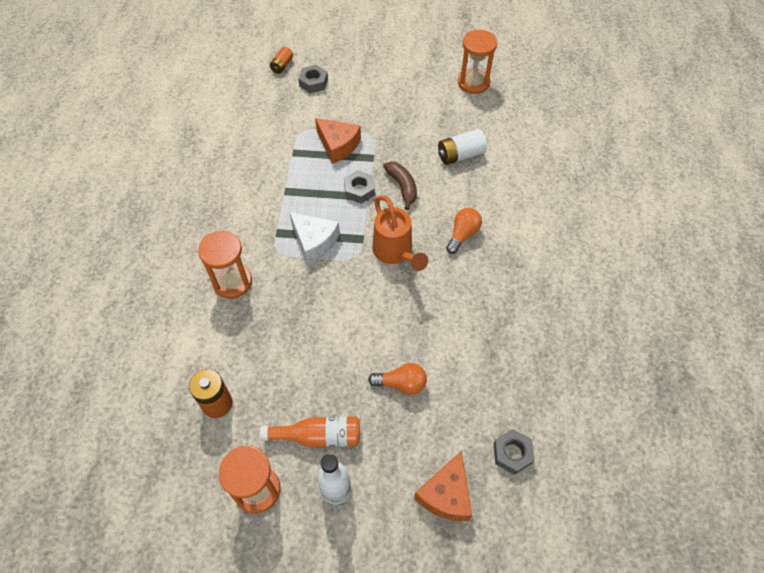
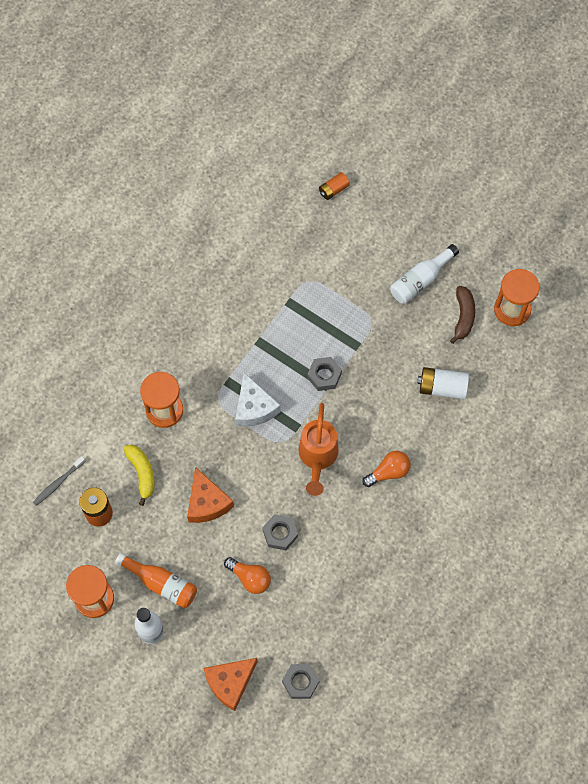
camera: 30 degrees right, 10 degrees up
(159, 397) = (58, 483): none -> grey toothbrush
(241, 345) = (142, 473): none -> yellow banana
(313, 82) = (352, 227): grey nut -> grey nut (280, 533)
(338, 145) = (333, 315): orange cheese -> orange cheese (207, 502)
(391, 93) = (420, 280): none -> white bottle
(402, 187) = (365, 393): brown banana -> brown banana (463, 317)

